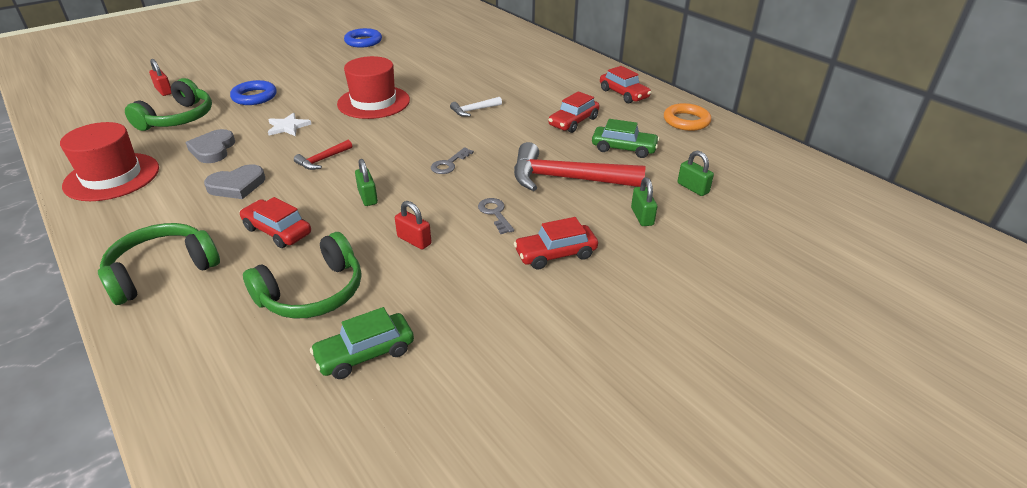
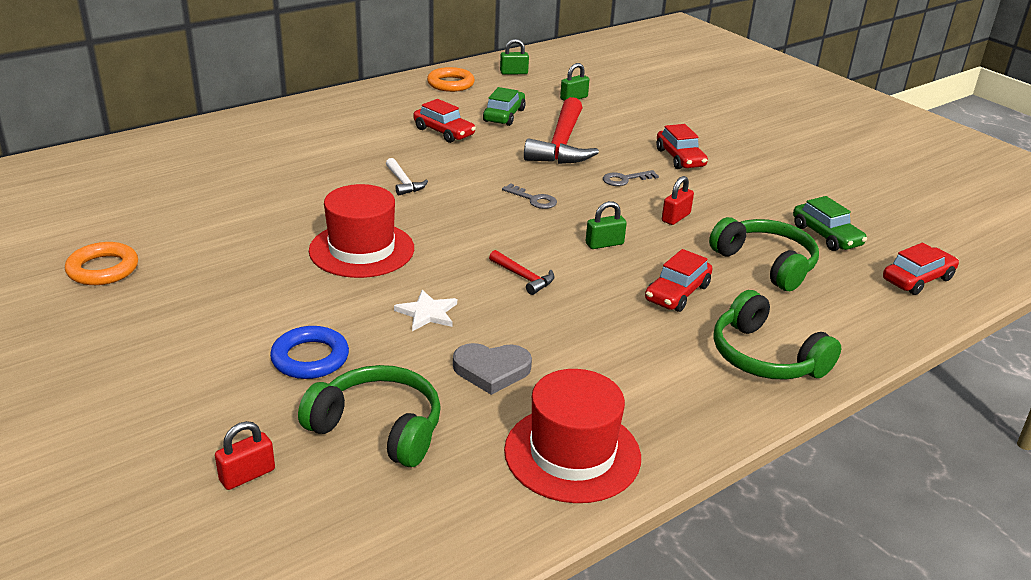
camera: 90 degrees left, 5 degrees down
(237, 185) = (588, 334): grey heart -> none
(363, 41) = (103, 269): blue ring -> orange ring
(623, 94) = (381, 102): red car -> red car (917, 279)
(642, 216) = (620, 121): green padlock -> green padlock (514, 73)

